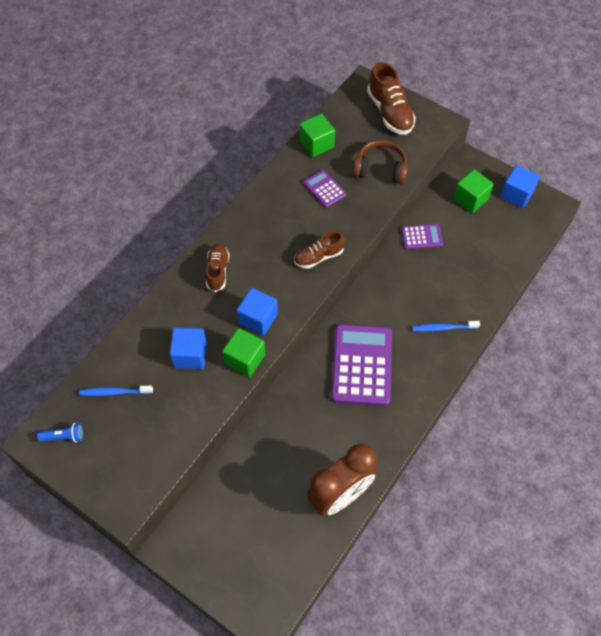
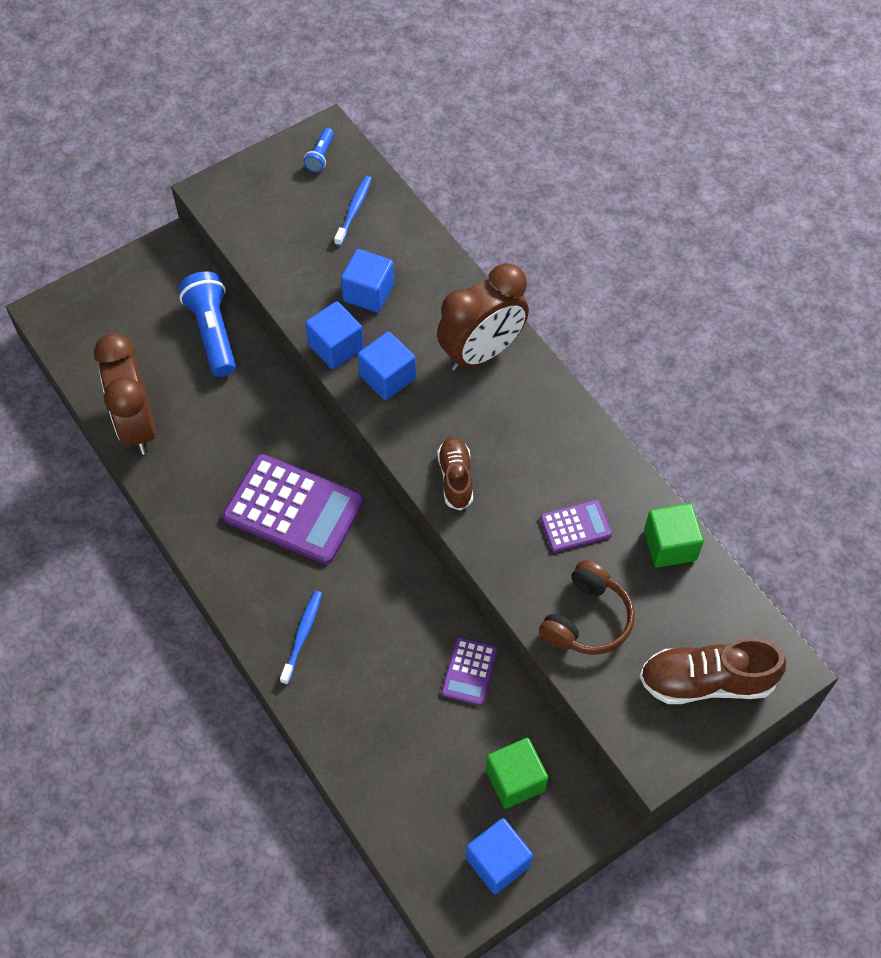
camera: 110 degrees right, 0 degrees up
(217, 271) = (481, 353): brown shoe -> brown clock
(240, 477) = (213, 332): none -> blue flashlight
(245, 359) = (336, 347): green cube -> blue cube

